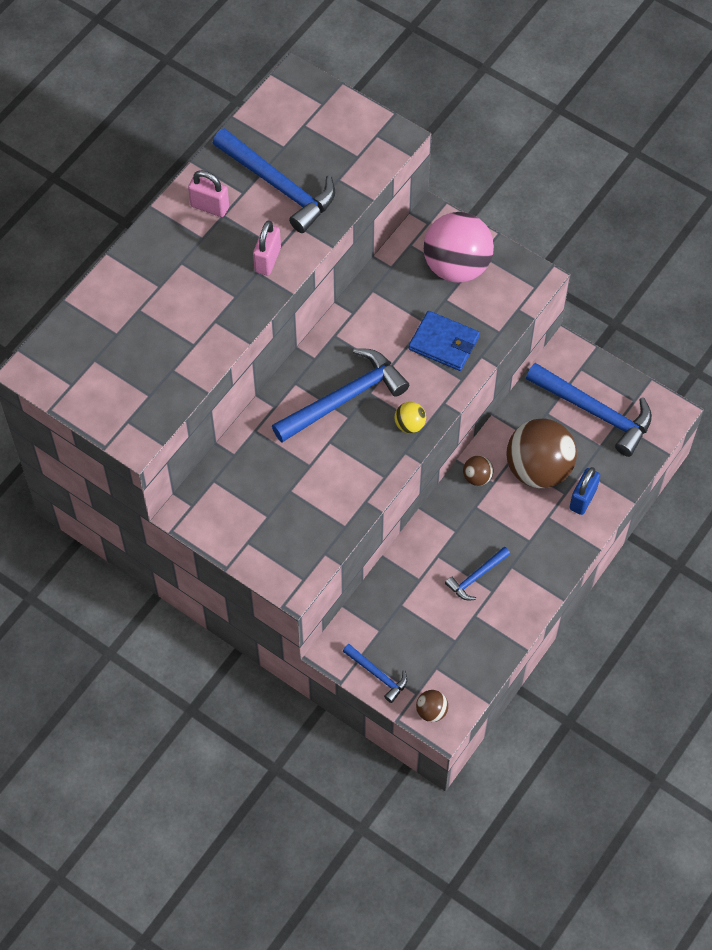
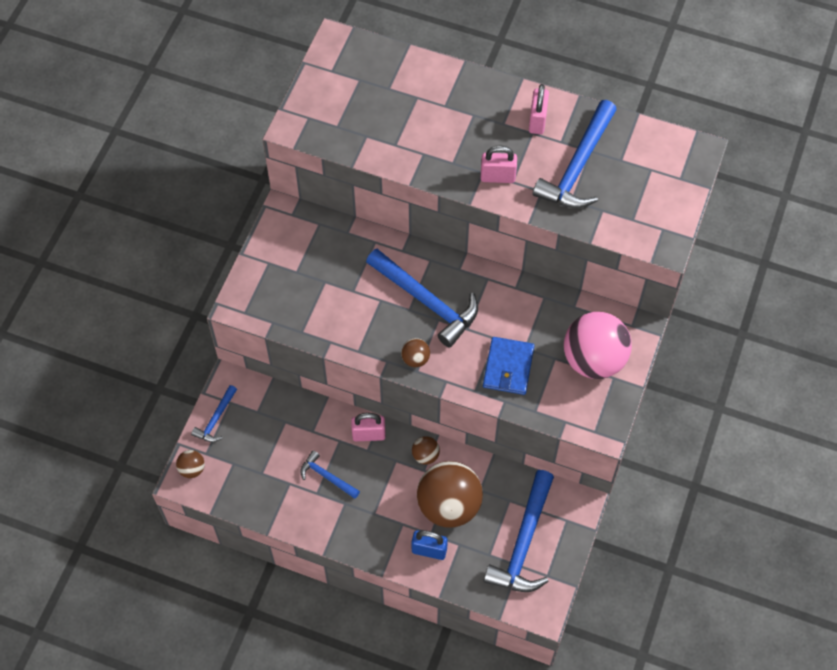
camera: 75 degrees right, 0 degrees up
(409, 425) = (415, 359): yellow ball -> brown ball
(438, 525) = (369, 434): none -> pink padlock

